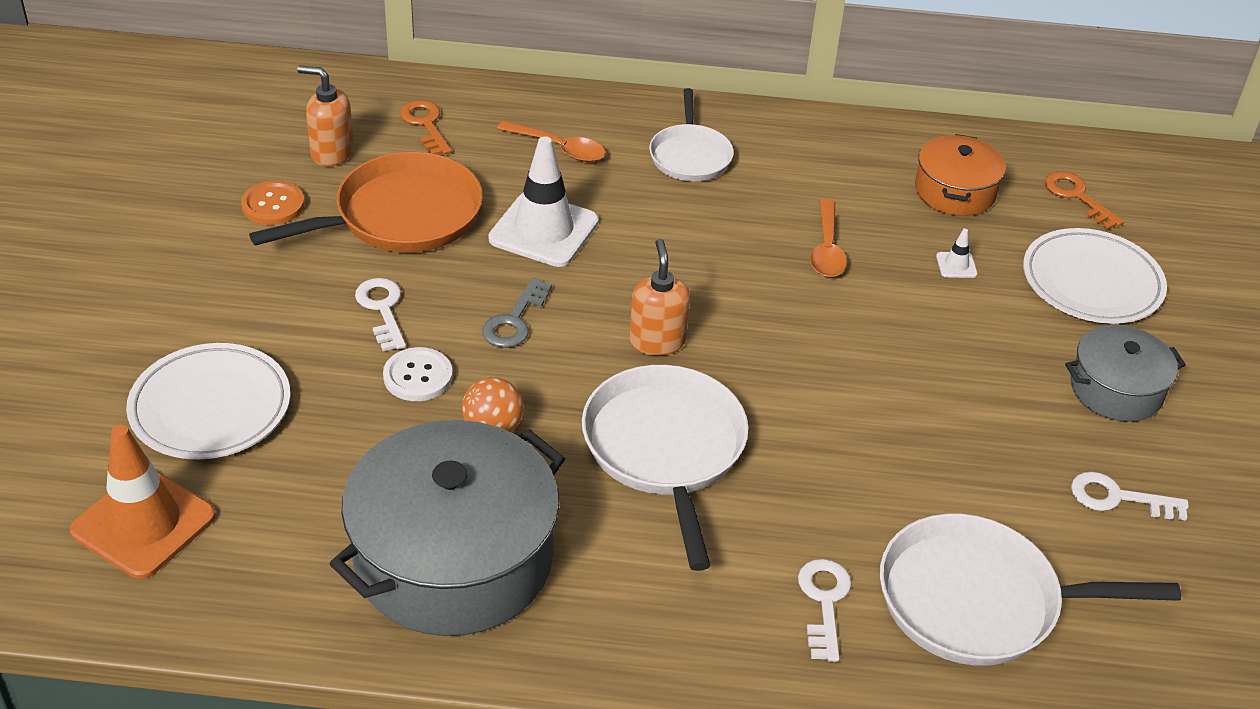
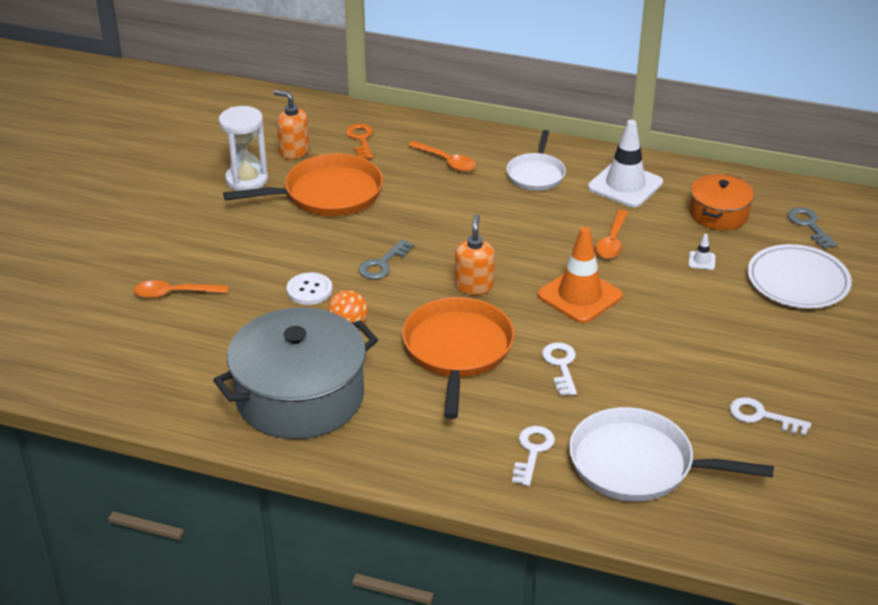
camera: 15 degrees right, 5 degrees down
(143, 523) = (116, 353): orange traffic cone -> orange traffic cone (579, 296)
(210, 407) = (174, 294): white plate -> orange spoon
(273, 205) = (247, 180): orange button -> white hourglass
(382, 310) = (298, 249): white key -> white key (561, 366)
(543, 230) = (420, 211): white traffic cone -> white traffic cone (625, 185)
(665, 449) = (457, 350): white pan -> orange pan
(1077, 197) = (809, 226): orange key -> grey key
(1116, 389) = (788, 350): grey pot -> none

